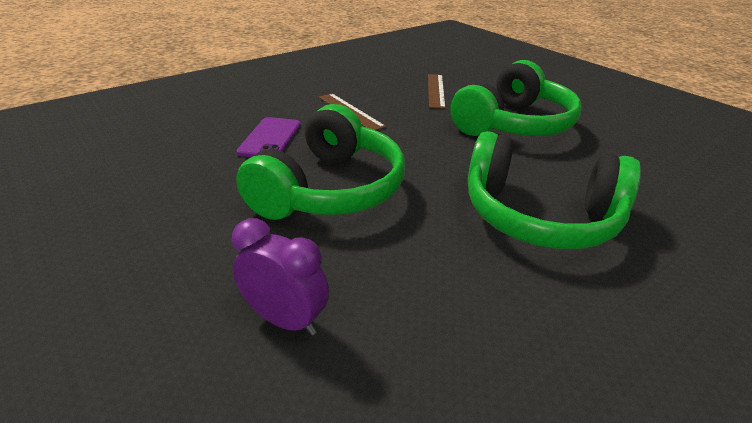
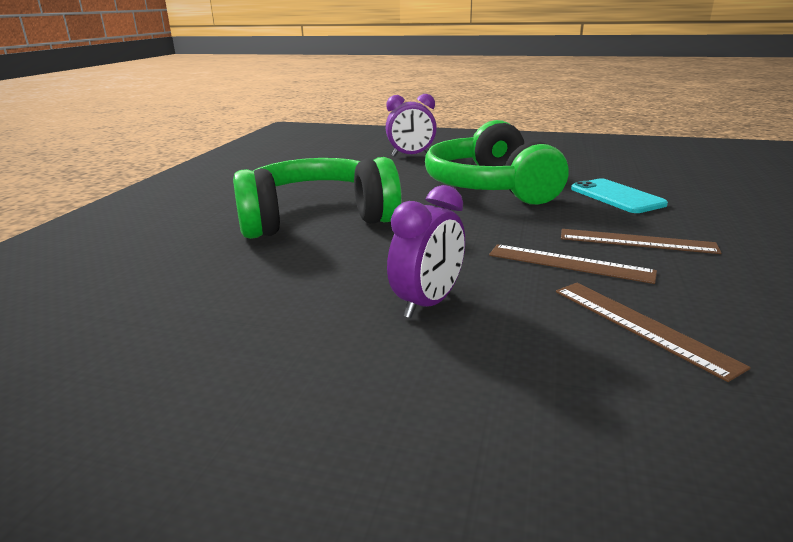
camera: 145 degrees right, 10 degrees down
(270, 138) = (616, 196): purple phone -> turquoise phone
(411, 115) = (569, 263): none -> brown ruler
(513, 124) = (428, 304): green headphones -> purple clock

